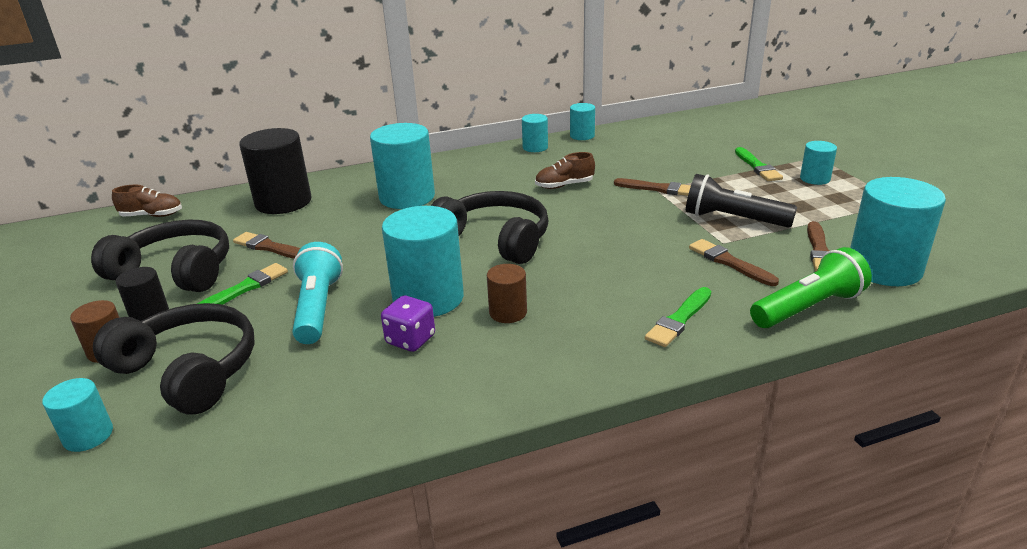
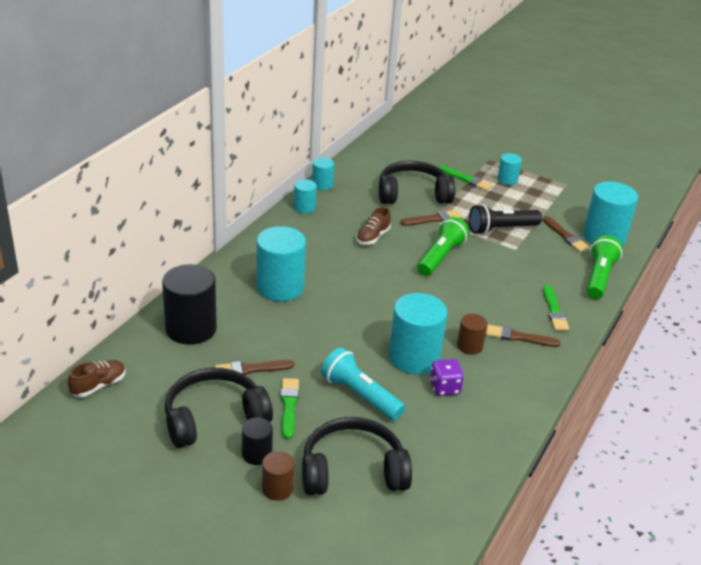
camera: 45 degrees left, 5 degrees up
(88, 435) = (364, 533): turquoise cylinder -> none
(495, 239) = (391, 299): black headphones -> black headphones (413, 194)
(613, 222) = (440, 257): none -> green flashlight
(730, 262) = (534, 262): brown brush -> brown brush (519, 337)

